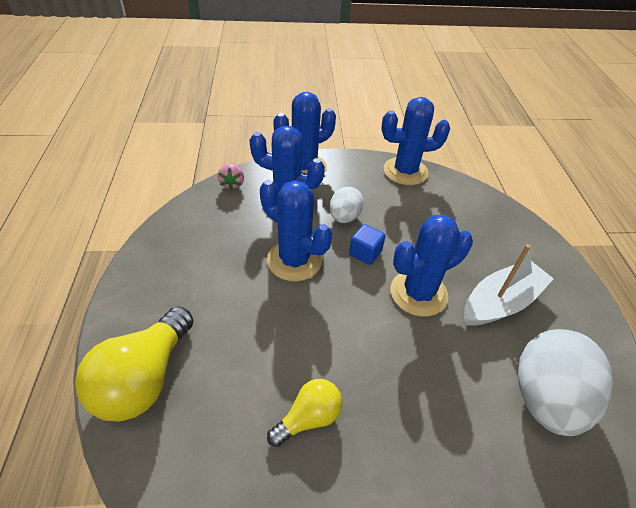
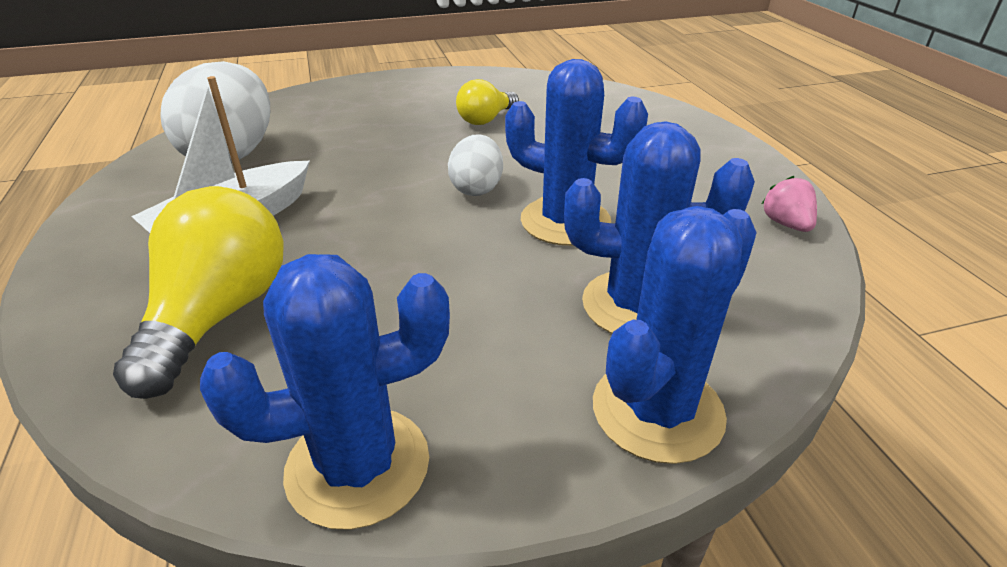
camera: 170 degrees right, 10 degrees down
(144, 378) = (654, 119): yellow light bulb -> yellow light bulb (219, 315)
(232, 184) = (784, 325): pink strawberry -> pink strawberry (786, 224)
(344, 217) = (505, 300): white egg -> white egg (476, 188)
(365, 253) = (452, 248): blue cube -> none
(418, 293) = (363, 213): blue cactus -> none

